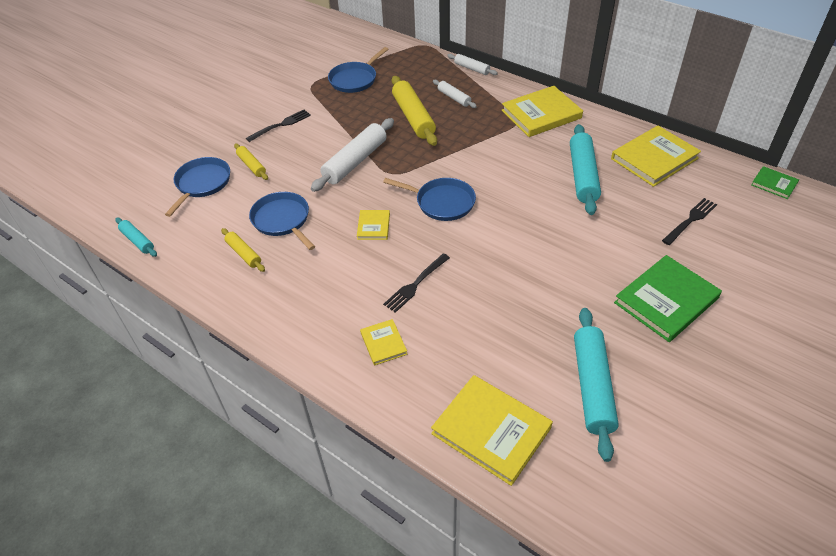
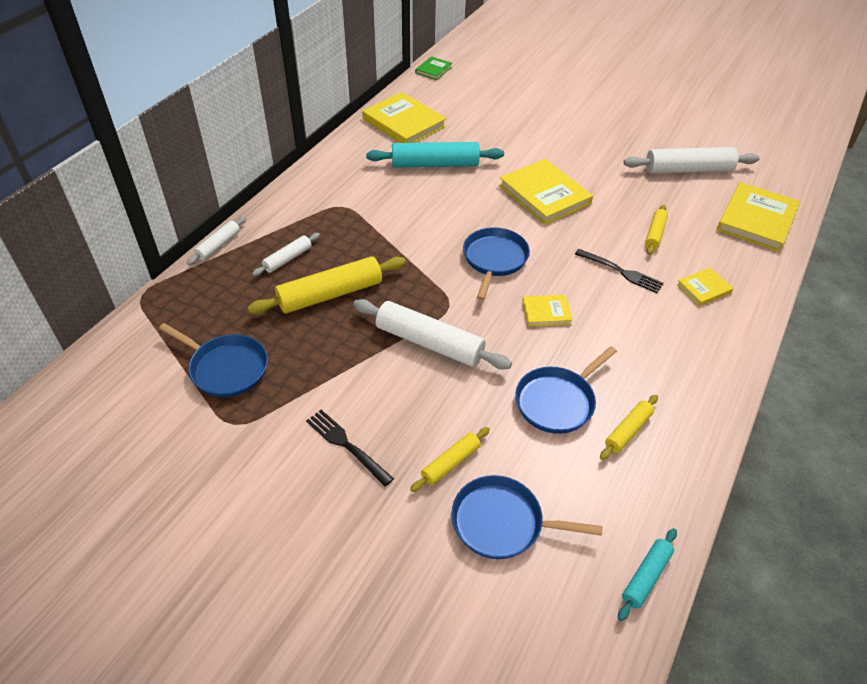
camera: 100 degrees left, 0 degrees up
(470, 323) = (654, 234): none -> yellow rolling pin
(541, 114) = (328, 188): yellow book -> yellow book (544, 194)
(592, 386) = (688, 170): turquoise rolling pin -> white rolling pin
(666, 300) = (586, 131): green book -> none
(690, 220) = (488, 112): black fork -> none

